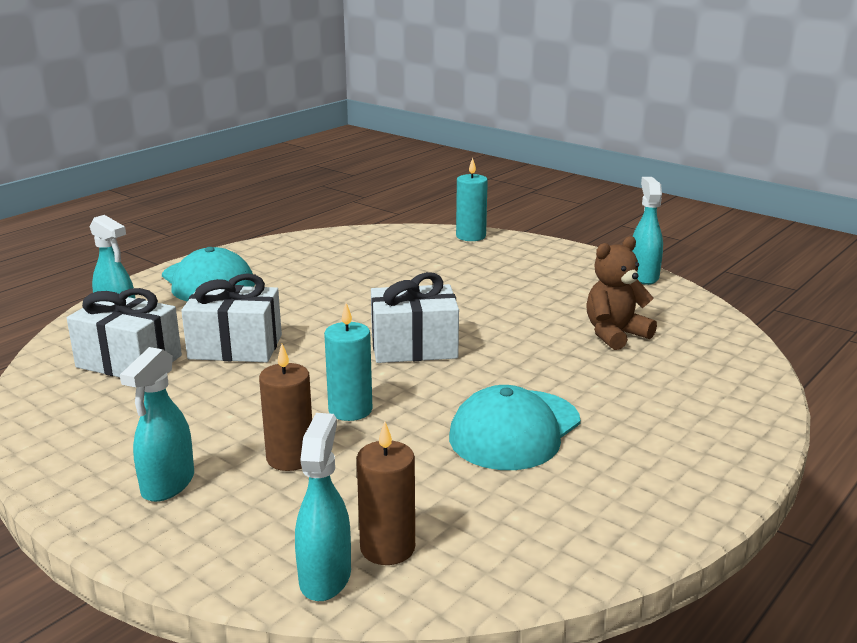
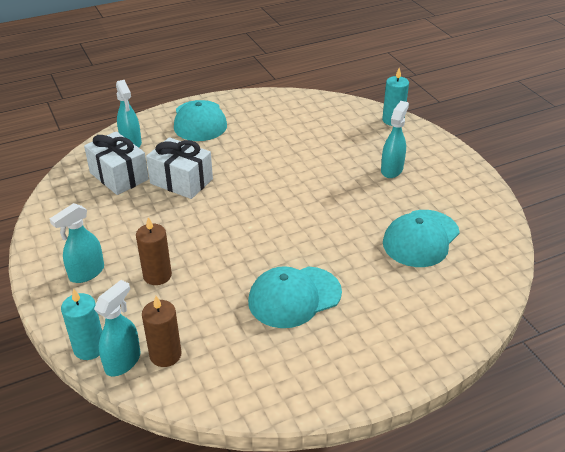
camera: 25 degrees right, 15 degrees up
(350, 410) = (212, 250): turquoise candle -> turquoise candle (89, 348)
(414, 347) = (283, 211): white gift -> none
(615, 334) = (420, 238): brown teddy bear -> turquoise cap
(643, 276) = (486, 190): turquoise spray bottle -> turquoise spray bottle (392, 170)

